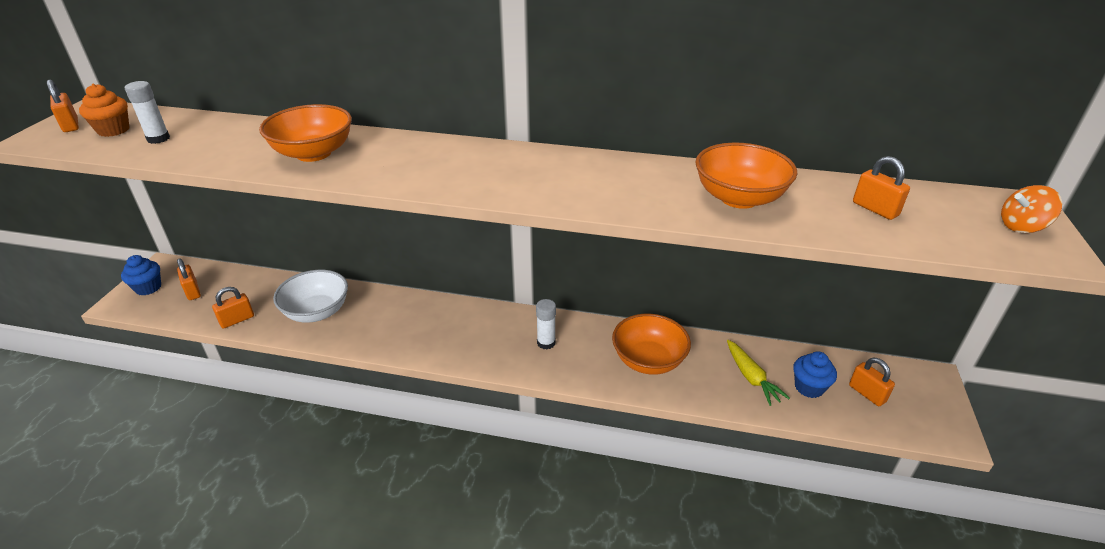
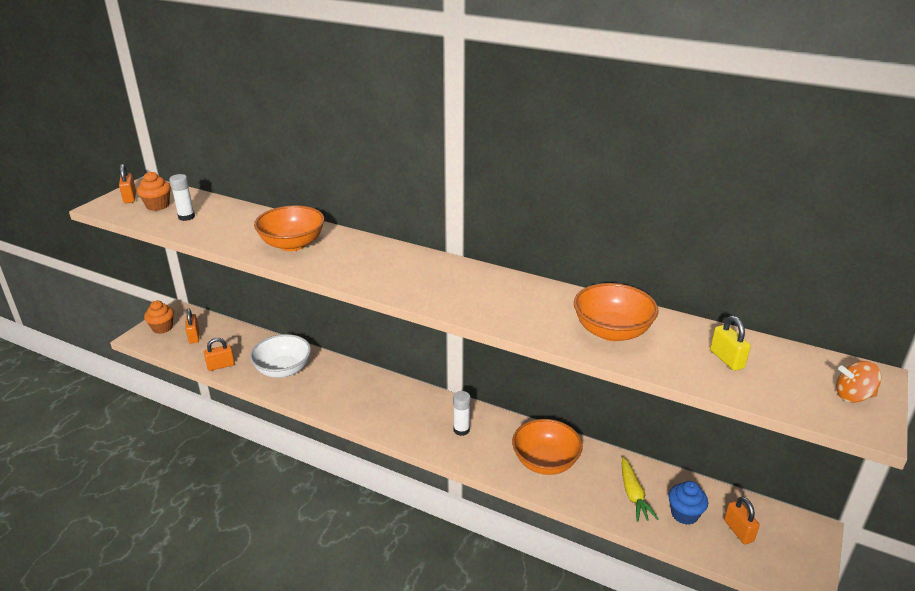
camera: 15 degrees right, 5 degrees down
(148, 288) = (162, 328): blue cupcake -> orange cupcake
(875, 209) = (726, 359): orange padlock -> yellow padlock

